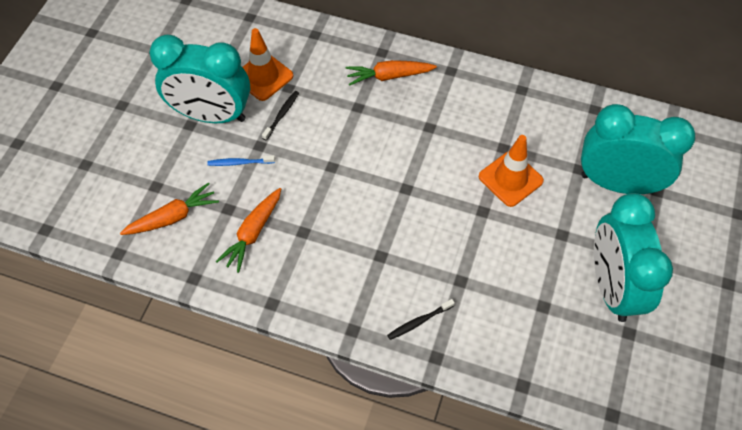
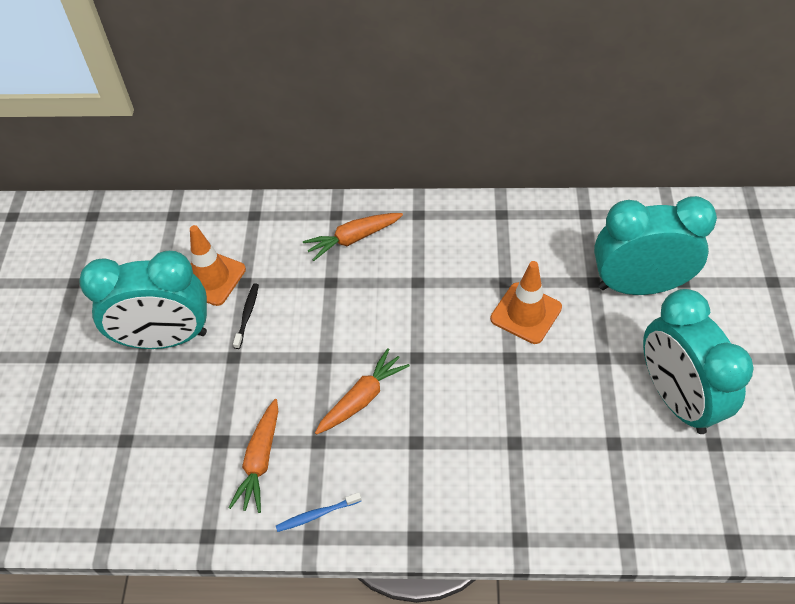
camera: 15 degrees left, 5 degrees down
(173, 217) = (158, 471): orange carrot -> orange carrot (362, 398)
(240, 163) = (217, 383): blue toothbrush -> blue toothbrush (317, 514)
(419, 321) = (486, 503): black toothbrush -> none

